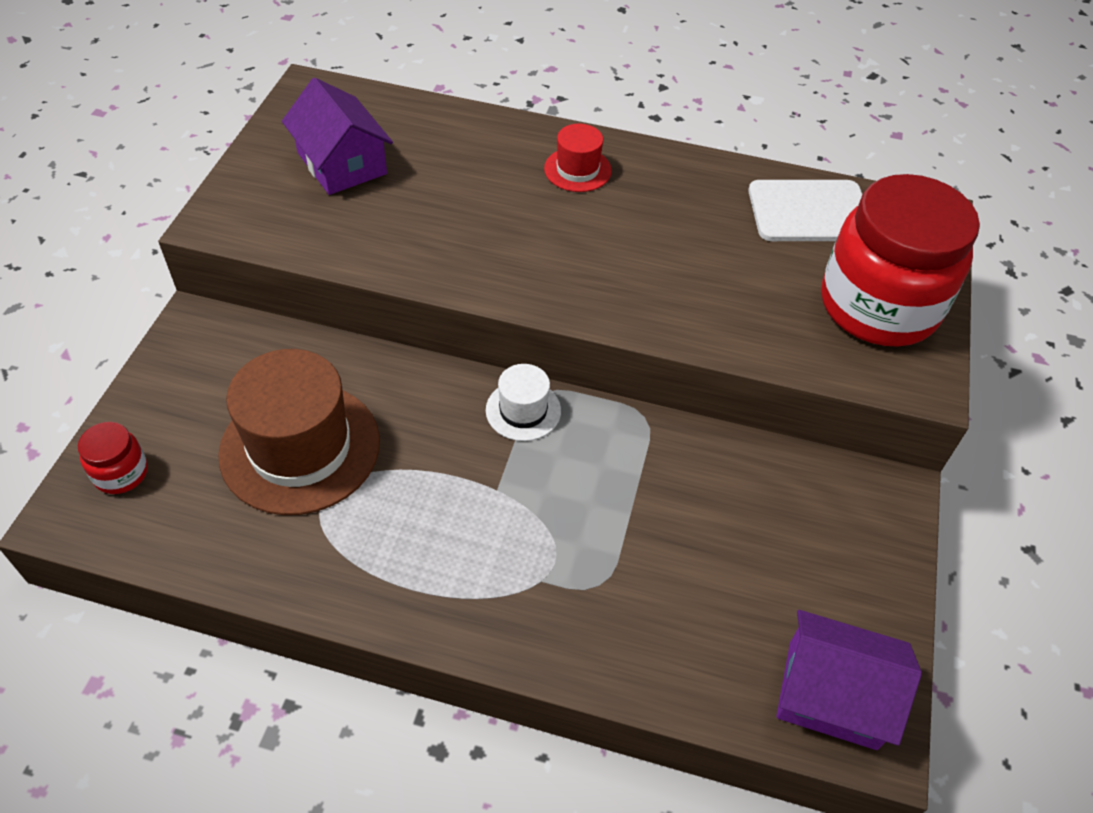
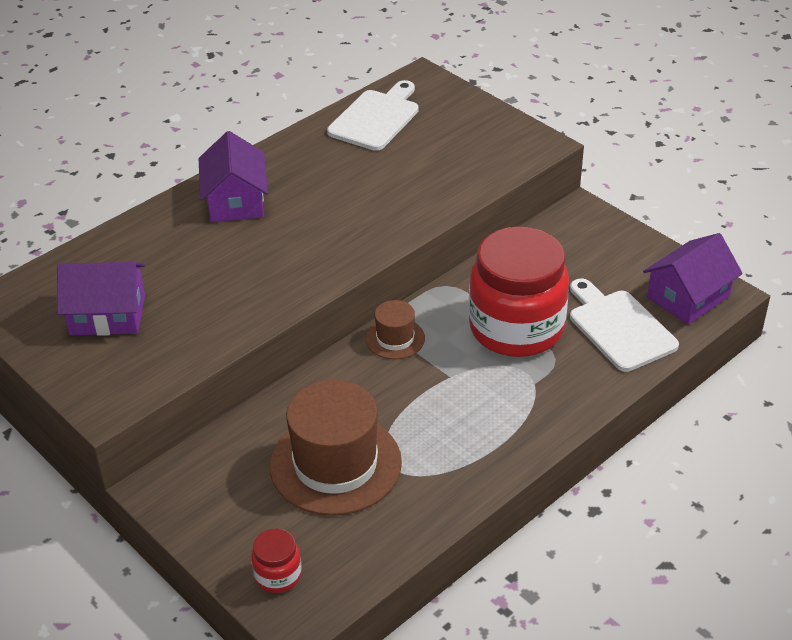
camera: 55 degrees left, 10 degrees down
(523, 410) = (395, 338): white hat -> brown hat
(577, 170) = (235, 201): red hat -> purple house
(707, 633) = (619, 327): none -> white cutting board
(878, 306) = (473, 132): red jar -> red jar (516, 328)

